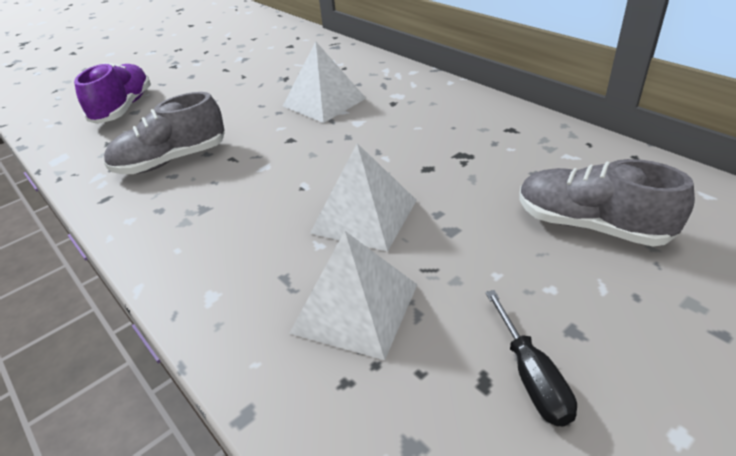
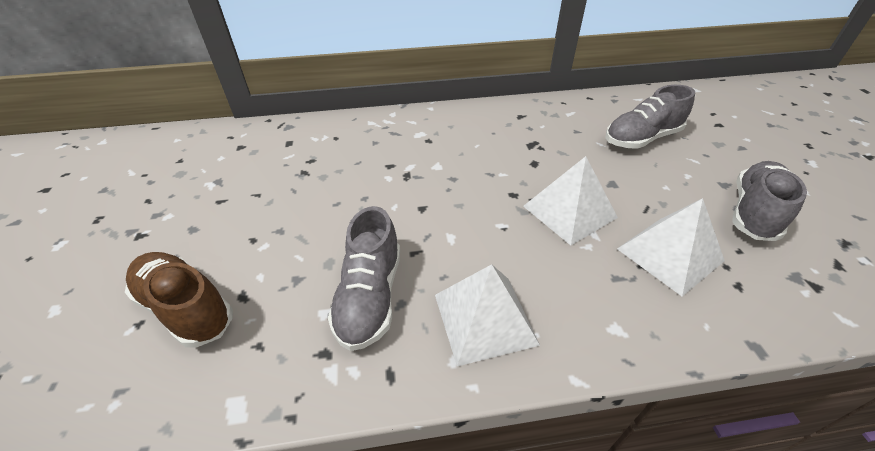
camera: 60 degrees left, 5 degrees up
(123, 108) = (186, 308): purple shoe -> brown shoe
(324, 102) = (382, 168): white pyramid -> white pyramid (485, 319)
(531, 376) = (754, 212): black screwdriver -> grey shoe

